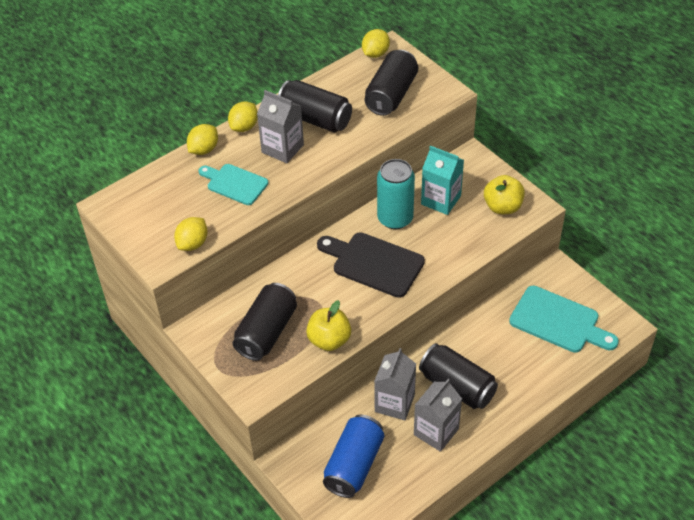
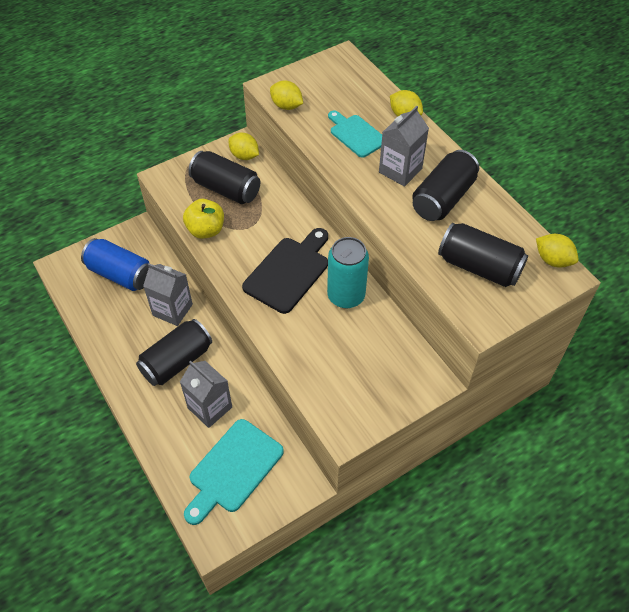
camera: 95 degrees right, 5 degrees up
(234, 184) = (356, 134): turquoise cutting board -> turquoise cutting board turned 75 degrees counterclockwise
(244, 127) = (434, 144): yellow lemon -> yellow lemon (244, 156)
(436, 432) = (134, 337): grey carton -> grey carton (210, 407)
(441, 200) = (367, 340): turquoise carton -> none
(502, 207) = (349, 398): yellow apple -> none

